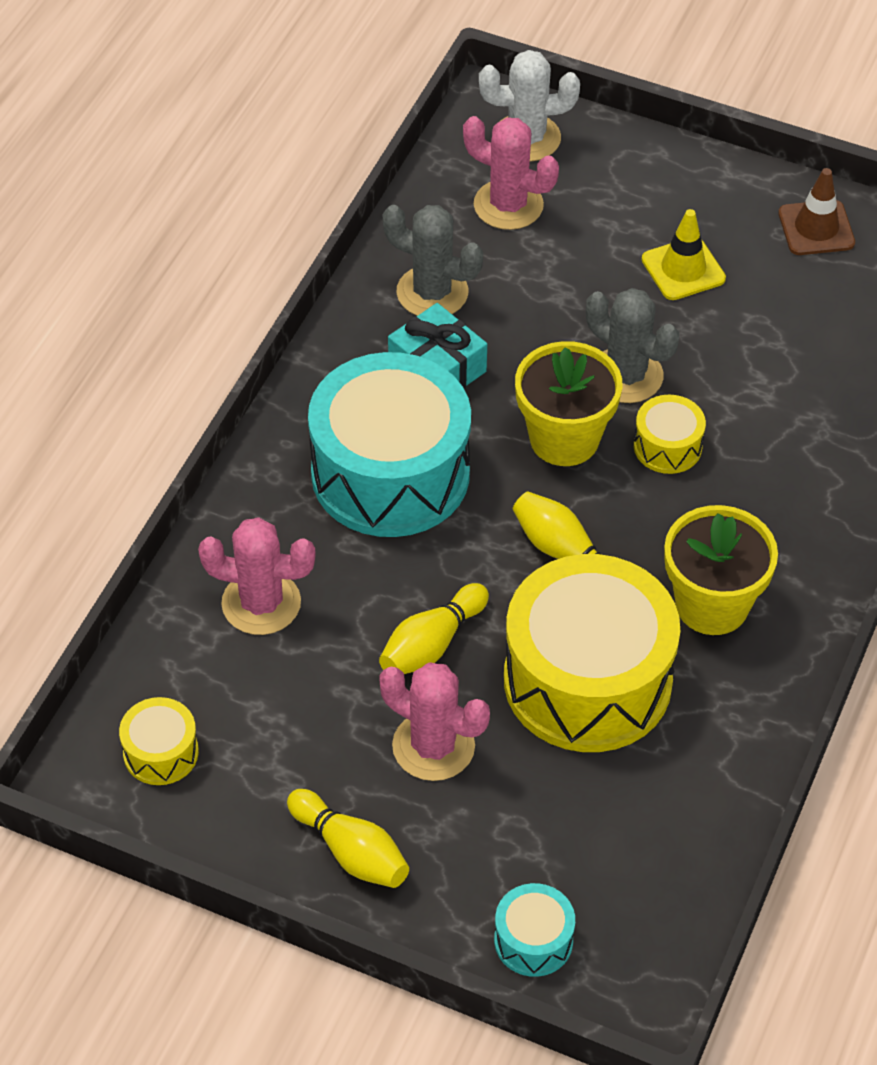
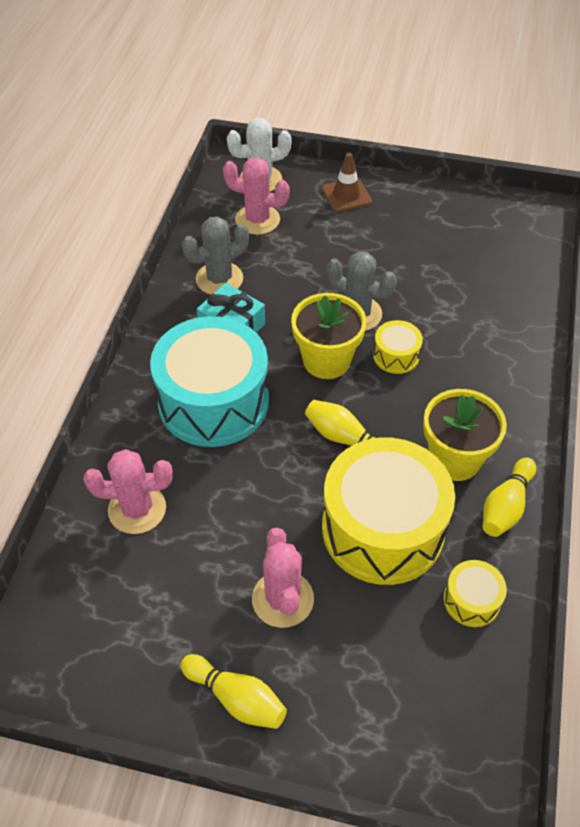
camera: 10 degrees left, 0 degrees up
(161, 752) = (77, 640): yellow drum -> yellow drum (471, 600)
(432, 292) = (219, 279): grey cactus -> grey cactus turned 45 degrees counterclockwise
(432, 644) = (266, 520): yellow bowling pin -> yellow bowling pin (506, 506)
(433, 746) = (282, 599): pink cactus -> pink cactus turned 60 degrees clockwise
(533, 940) = (392, 749): turquoise drum -> none
(683, 269) = (376, 243): yellow traffic cone -> none
(816, 228) = (452, 209): brown traffic cone -> brown traffic cone (346, 195)

